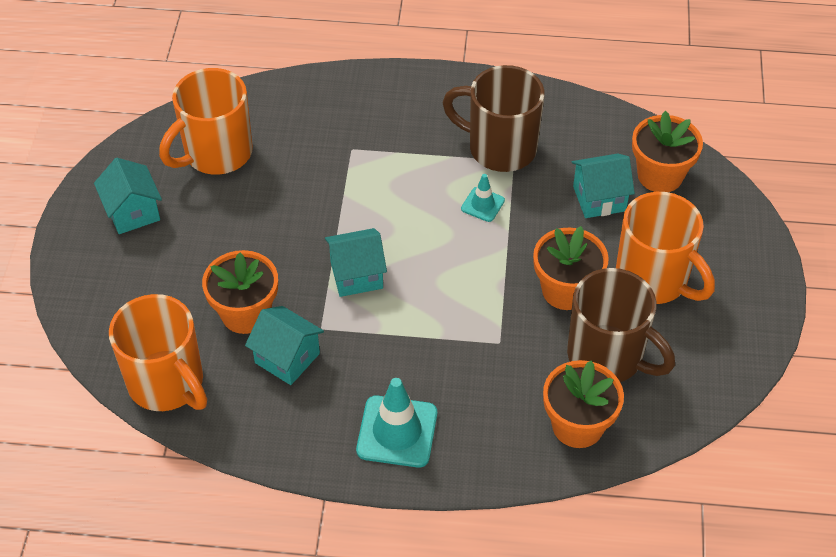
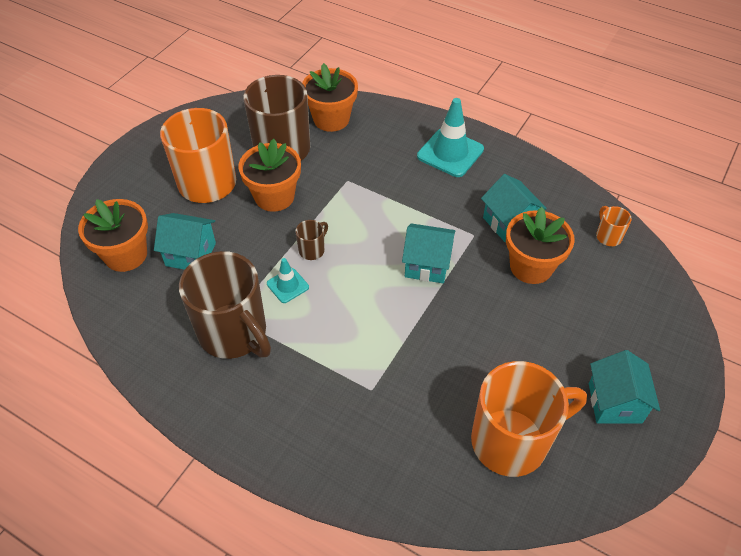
camera: 155 degrees left, 0 degrees up
(167, 383) = (608, 236): orange mug -> orange mug, size x0.41
(483, 247) = (312, 250): none -> brown mug

